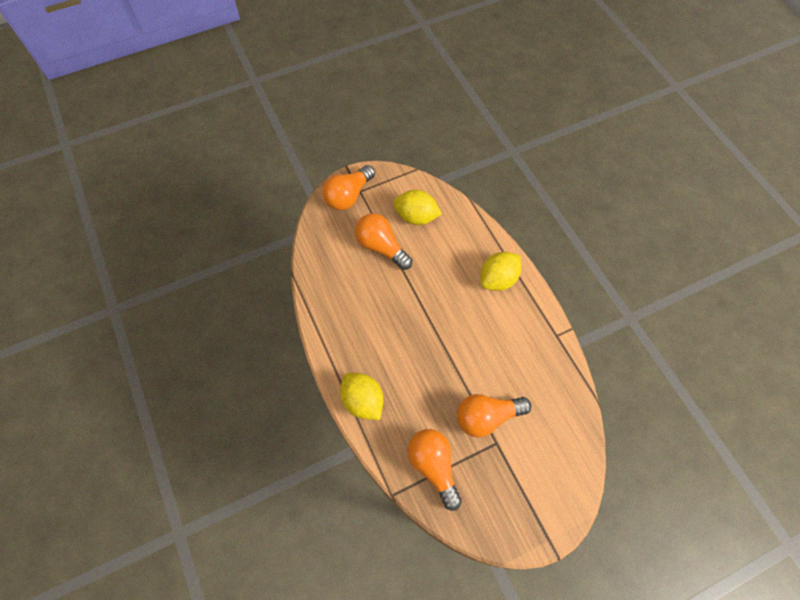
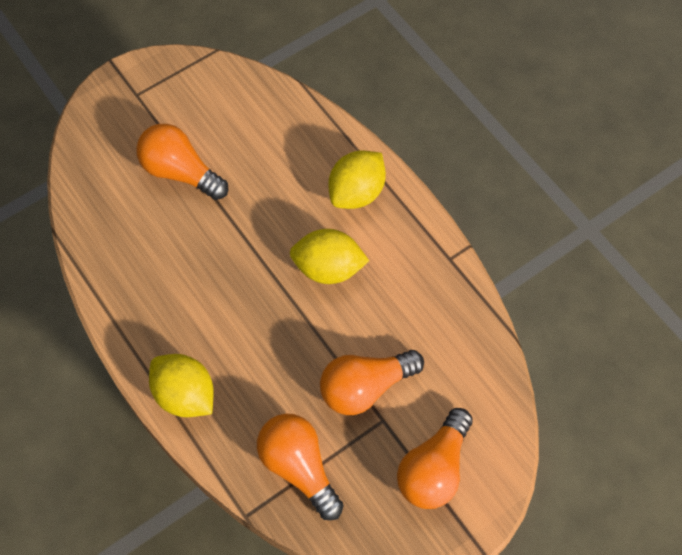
camera: 10 degrees left, 0 degrees up
(348, 196) = (120, 104): orange light bulb -> orange light bulb (434, 468)
(416, 217) = (226, 120): yellow lemon -> yellow lemon (328, 268)

